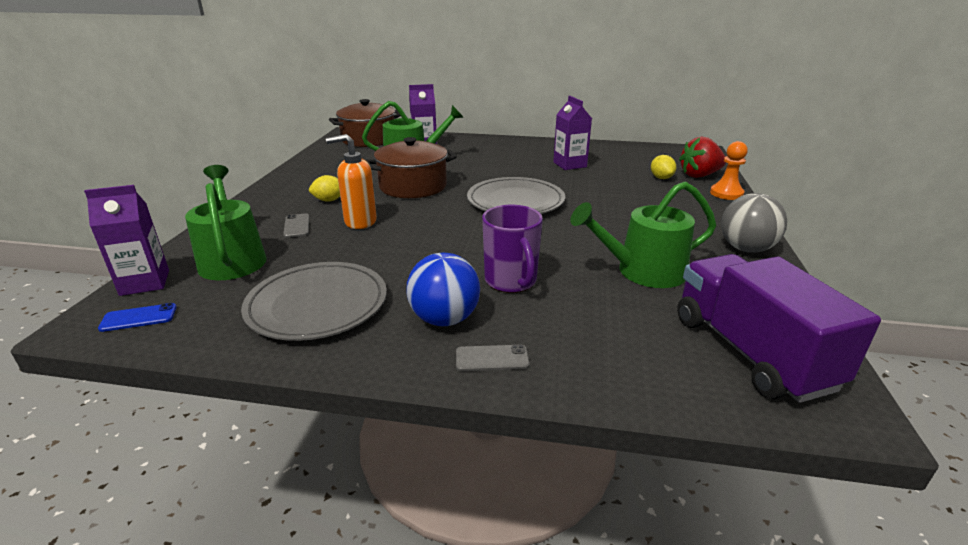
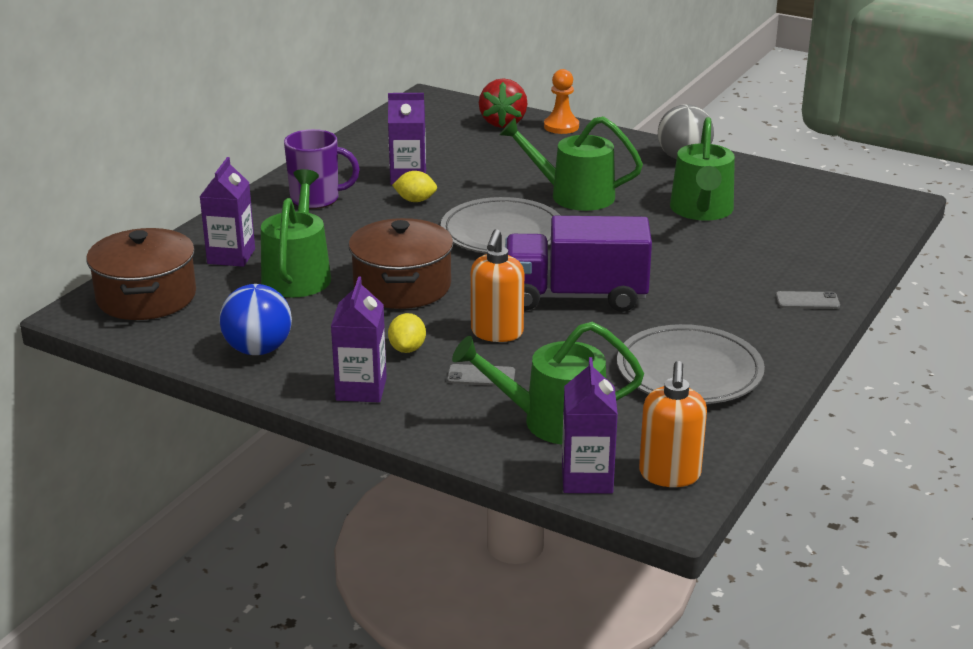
camera: 70 degrees left, 0 degrees up
(139, 318) = (669, 475): blue phone -> orange soap dispenser
(275, 197) = (361, 389): none -> purple carton
(444, 319) = (742, 311): blue ball -> blue ball (258, 350)
(492, 358) = (807, 301): grey phone -> grey phone turned 75 degrees clockwise
(511, 281) = (690, 271): purple mug -> purple mug (316, 199)
(606, 215) = (574, 195): none -> green watering can
(661, 178) = (494, 142): yellow lemon -> yellow lemon (415, 200)
(750, 352) = (832, 207): purple truck -> purple truck (575, 296)

